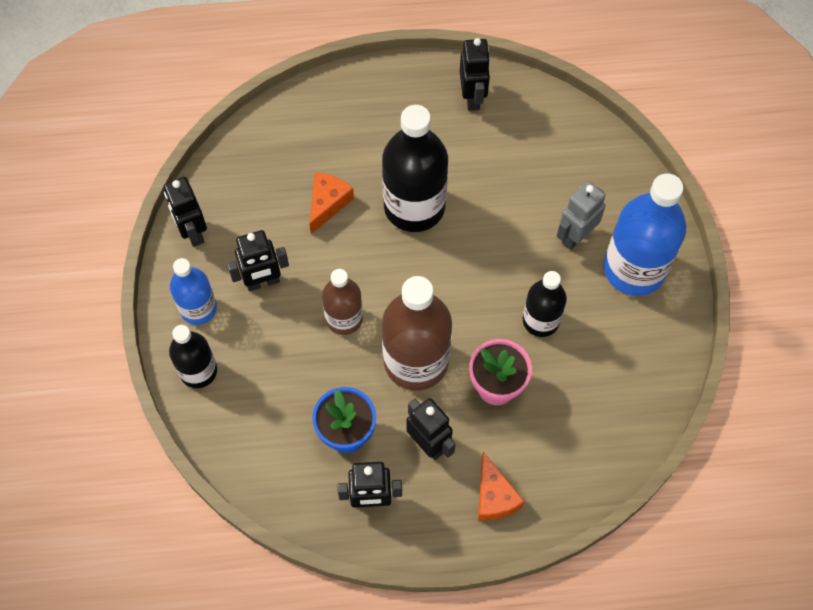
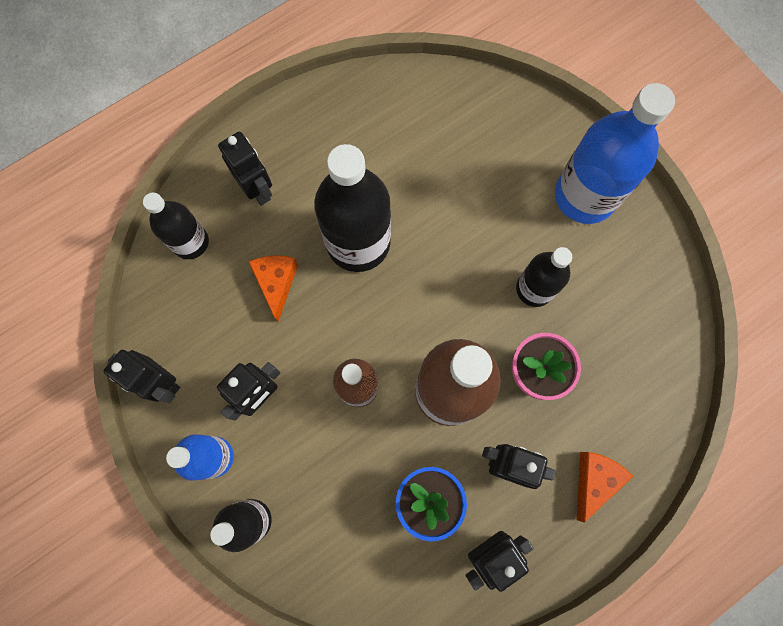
camera: 30 degrees left, 10 degrees up
(278, 137) = (190, 242): none -> black bottle
(472, 97) = (349, 110): black robot -> black robot (258, 190)
(494, 496) = (594, 480): orange cheese -> orange cheese turned 105 degrees counterclockwise
(575, 236) = (517, 193): grey robot -> none

